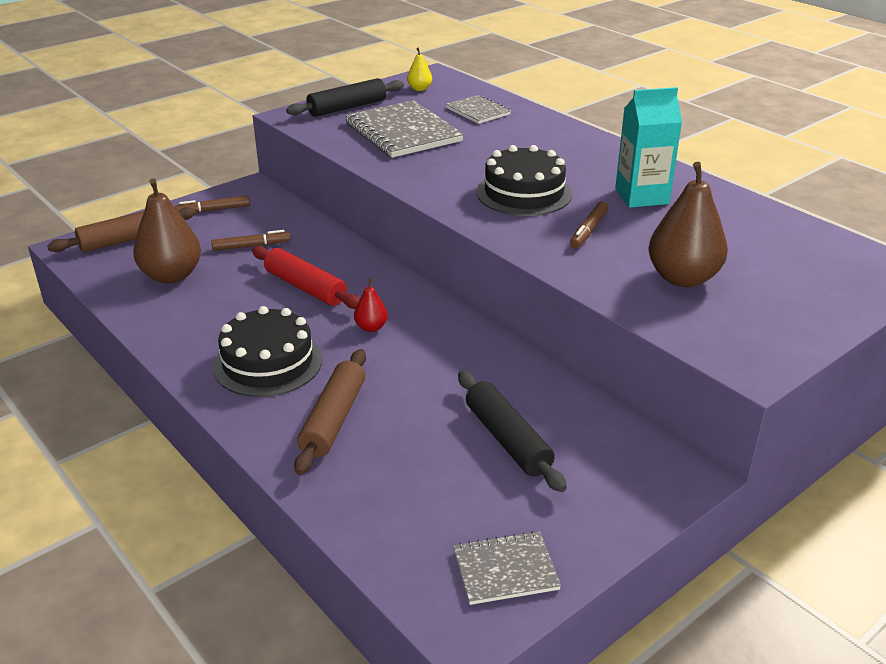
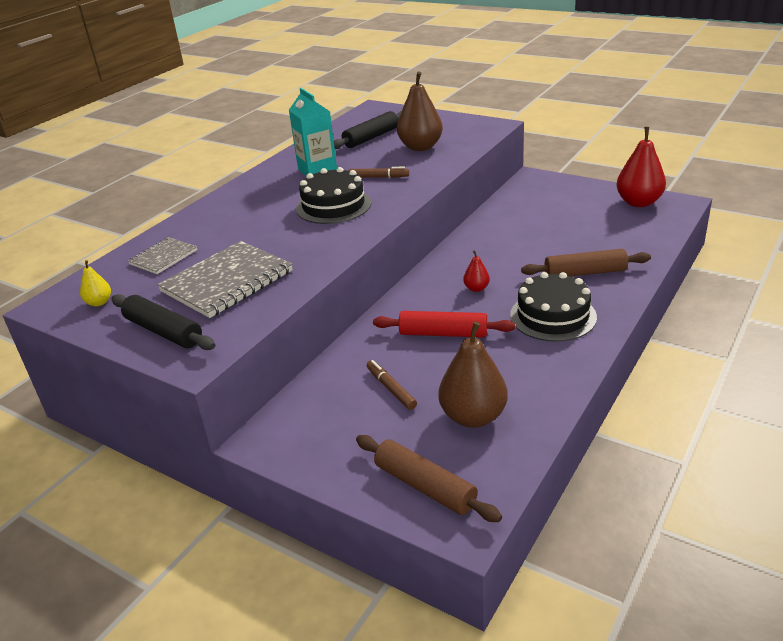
camera: 105 degrees left, 0 degrees up
(214, 210) = (326, 446): brown marker -> none
(305, 287) = (443, 334): red rolling pin -> red rolling pin turned 75 degrees clockwise
(505, 570) = (638, 202): grey notebook -> red pear
(508, 439) = (548, 219): black rolling pin -> black rolling pin (371, 137)

